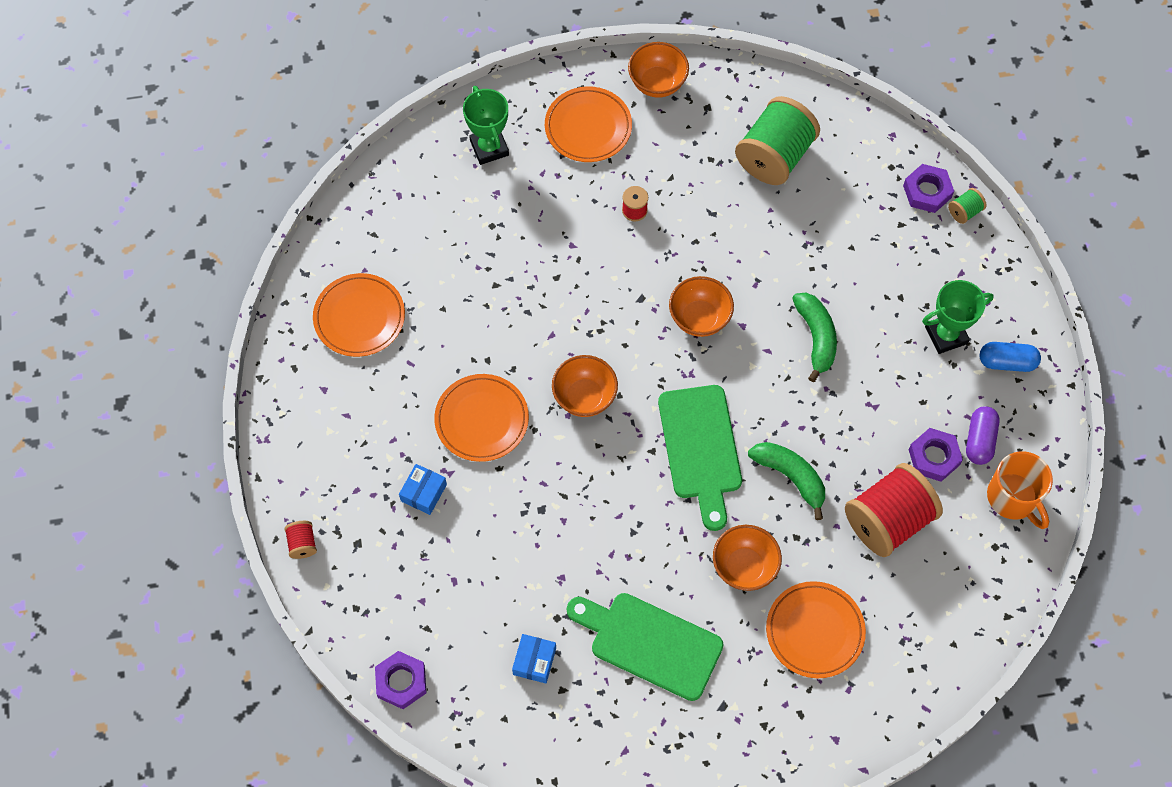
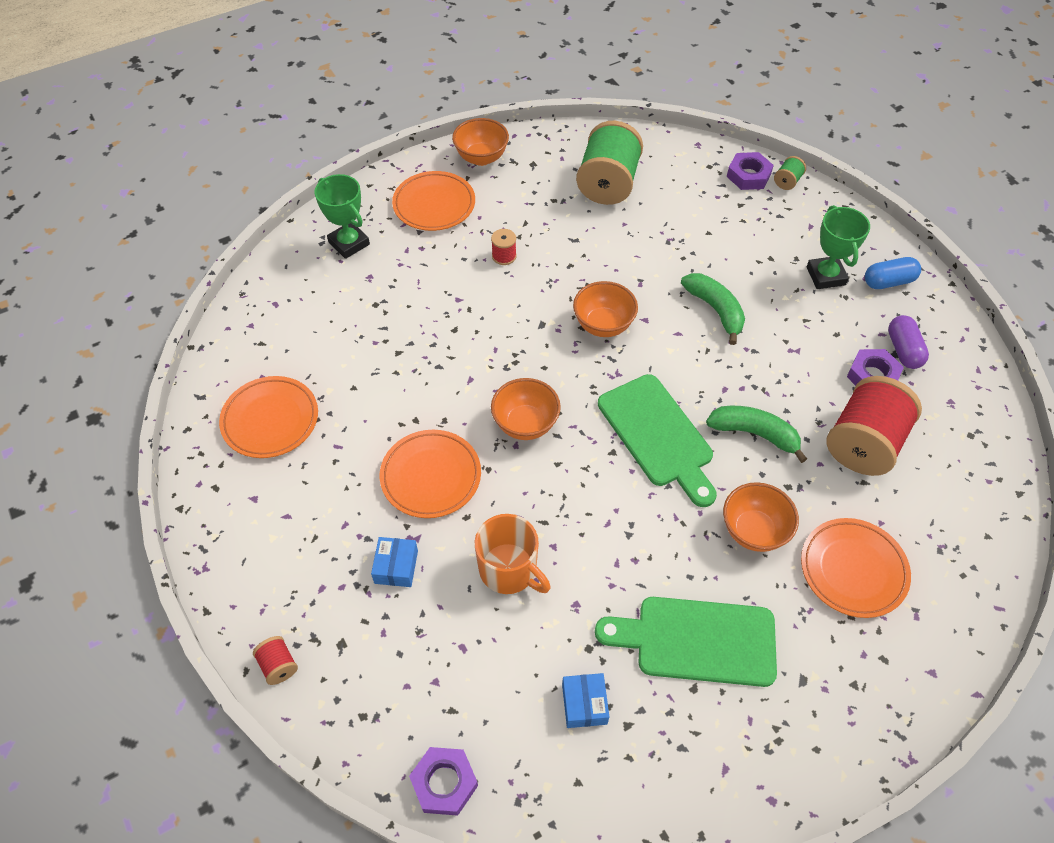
camera: 20 degrees left, 10 degrees down
(946, 335) = (825, 276): green trophy -> green trophy turned 60 degrees counterclockwise
(1013, 498) = (960, 388): orange mug -> orange mug (509, 570)

